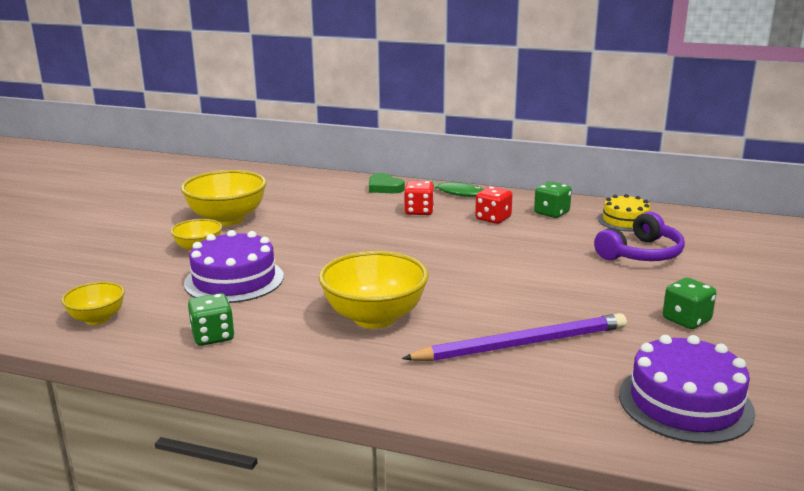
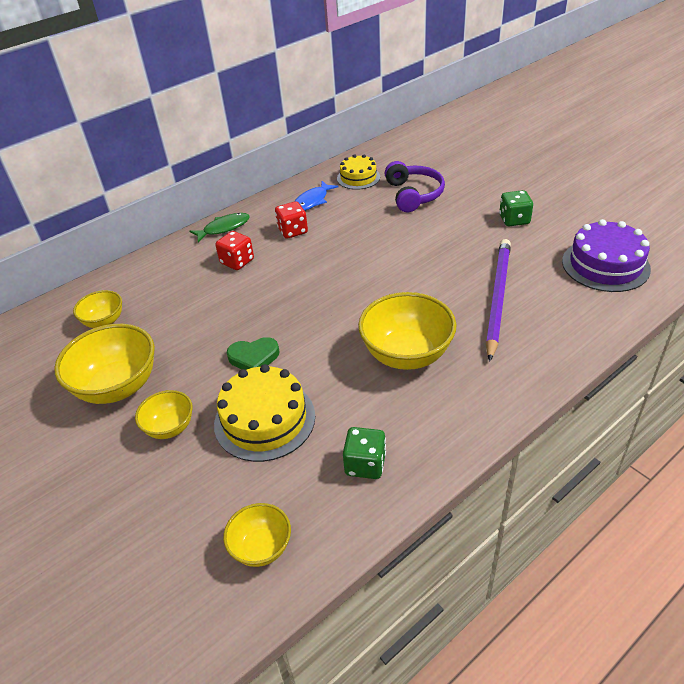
camera: 55 degrees left, 20 degrees up
(234, 280) = (264, 419): purple cake -> yellow cake
(292, 192) = (104, 321): none -> yellow bowl
(384, 187) = (163, 262): green heart -> green heart (254, 357)
(551, 213) = (312, 201): green dice -> blue fish

